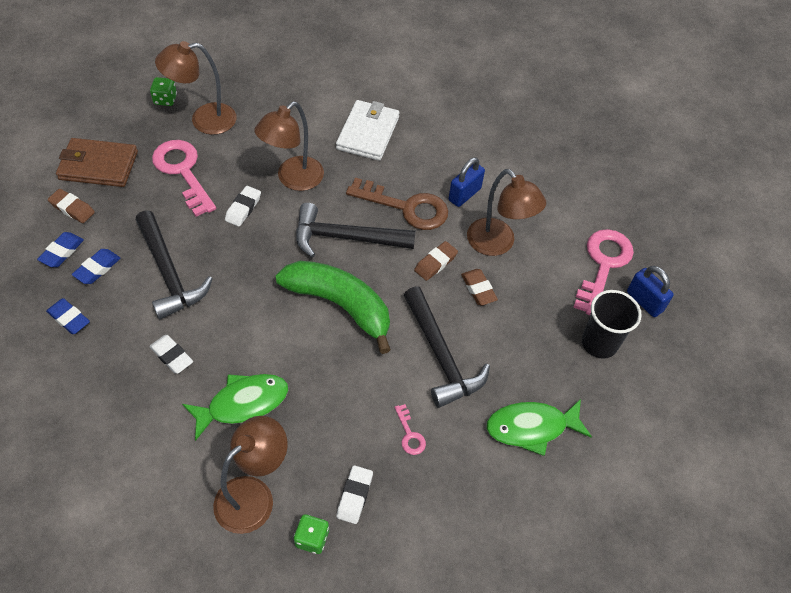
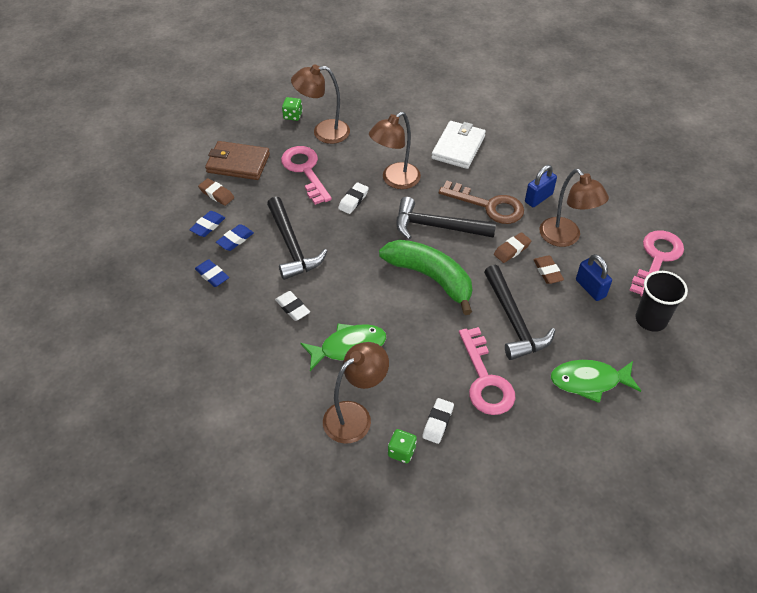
camera: 10 degrees right, 5 degrees down
(410, 434) = (485, 379): pink key -> pink key, size x2.24
(644, 301) = (692, 289): blue padlock -> blue padlock (590, 288)

